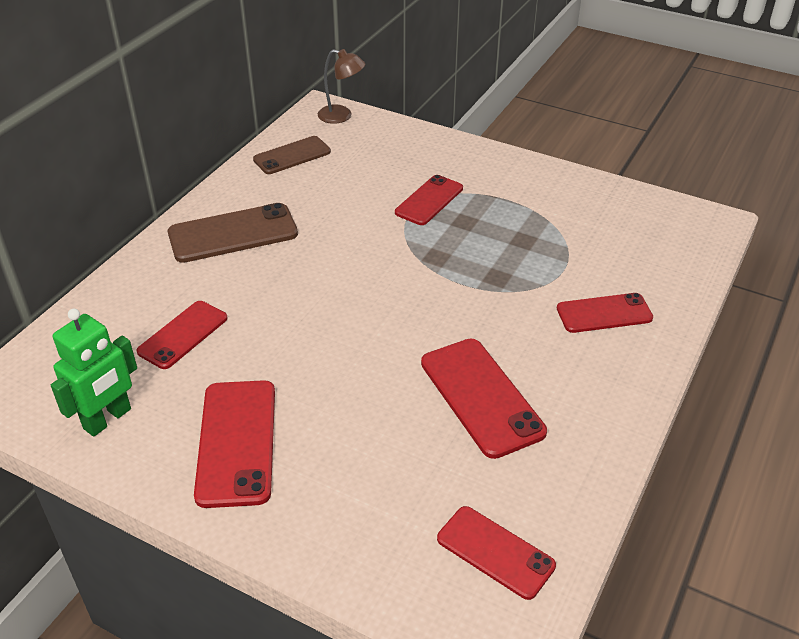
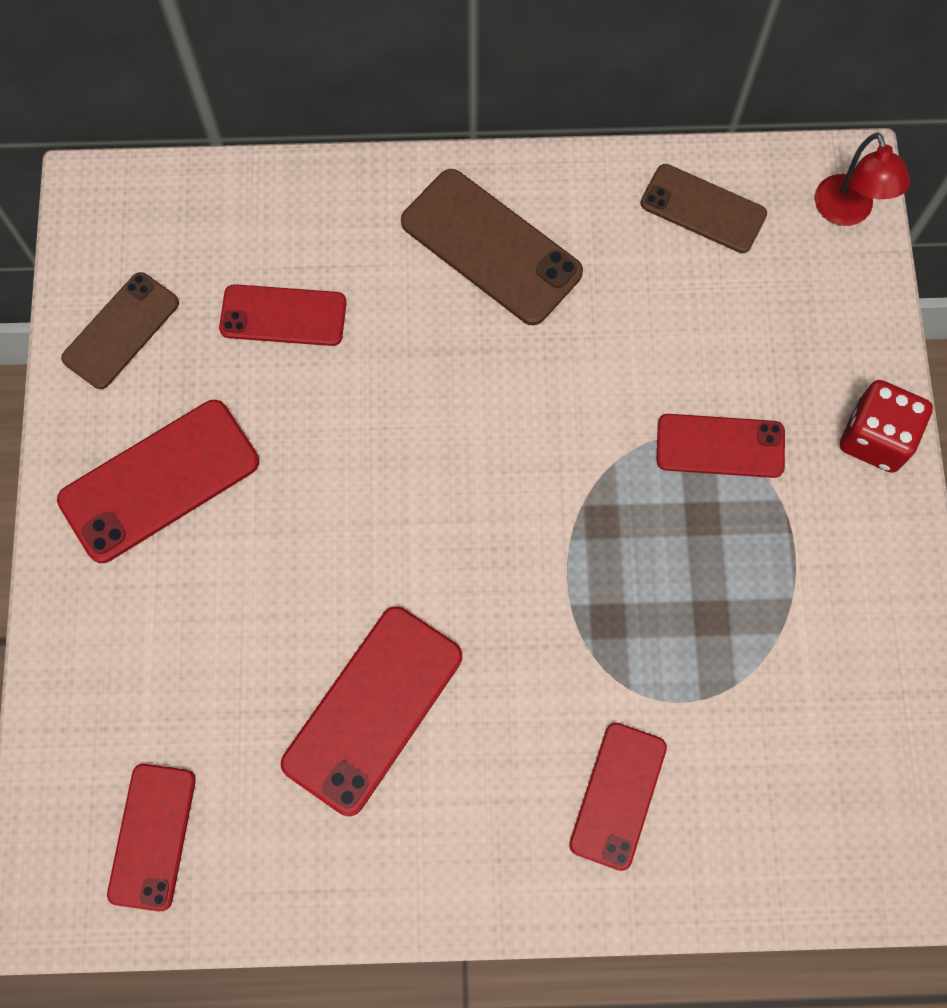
camera: 60 degrees right, 30 degrees up
(108, 419) = (121, 331): green robot -> brown phone
(341, 116) = (847, 212): brown lamp -> red lamp
(468, 153) = (875, 438): none -> red dice
(604, 313) = (618, 795): red phone -> red phone turned 60 degrees clockwise

